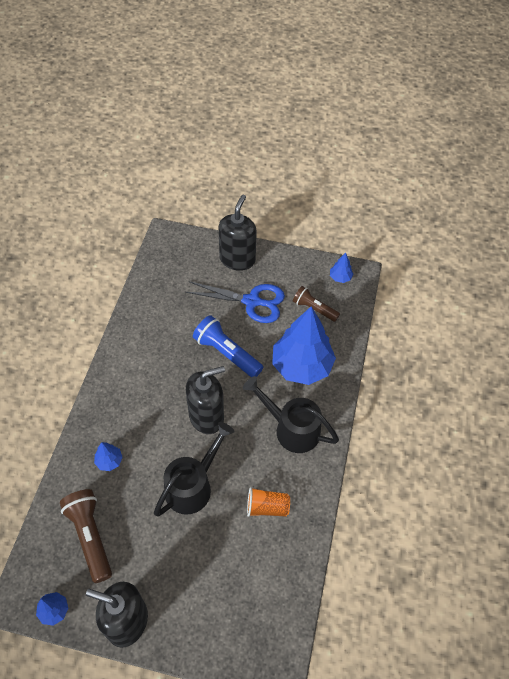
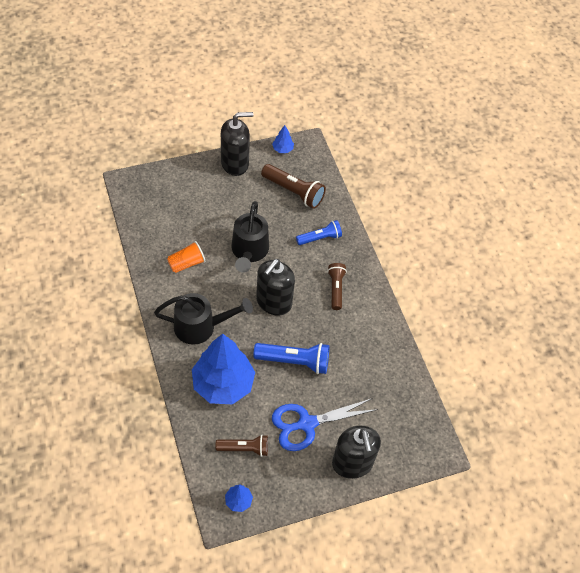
camera: 145 degrees right, 0 degrees up
(109, 461) = (320, 238): blue tree -> blue flashlight
(138, 398) = (336, 289): none -> brown flashlight

